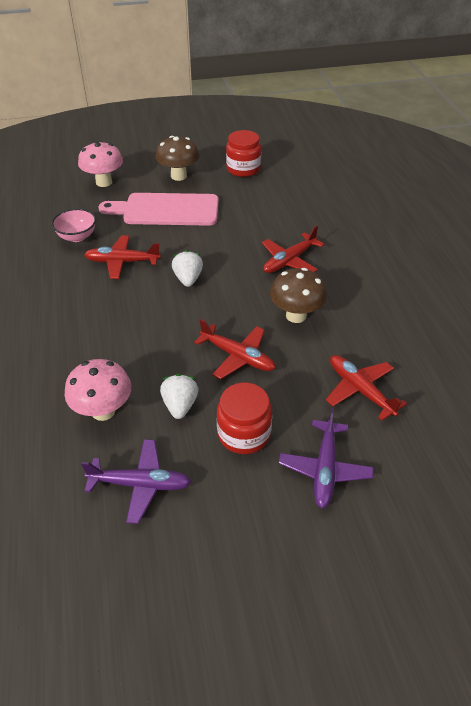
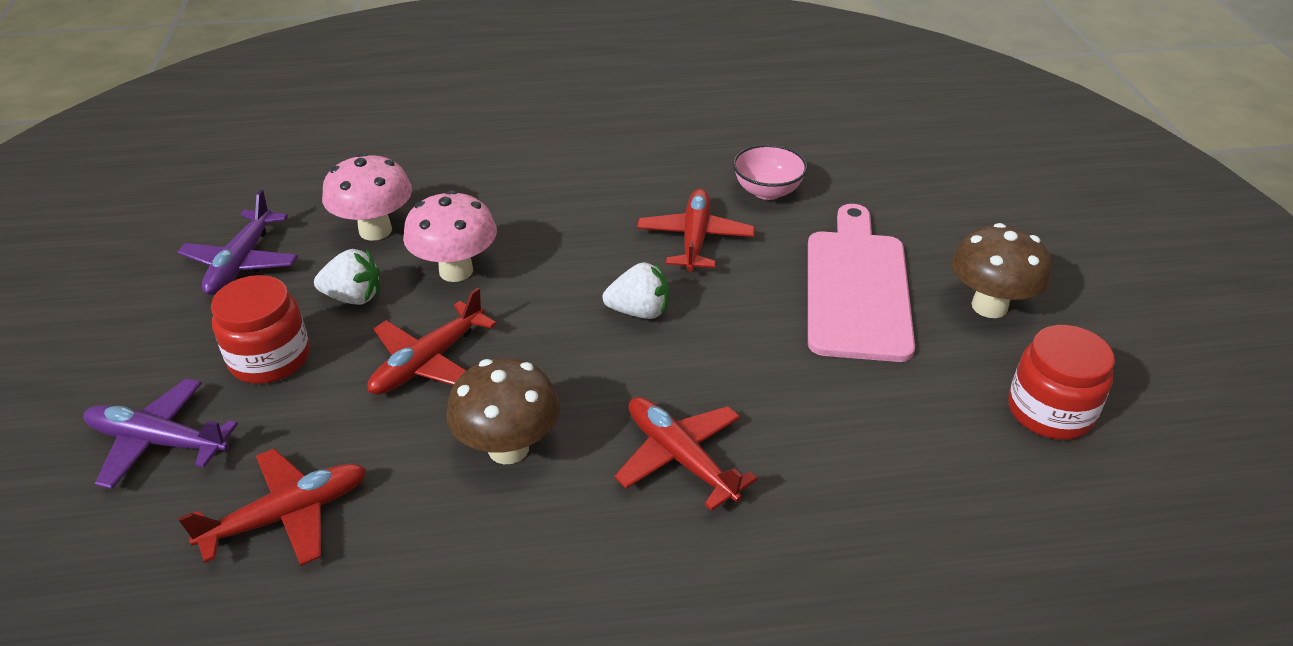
camera: 95 degrees right, 5 degrees down
(104, 182) = (943, 212): pink mushroom -> pink mushroom (456, 271)

